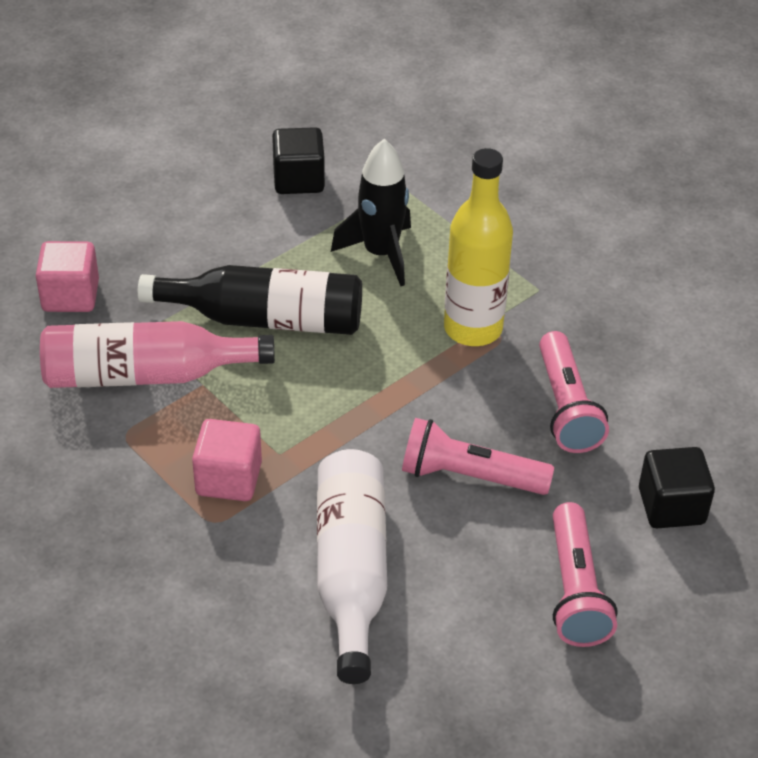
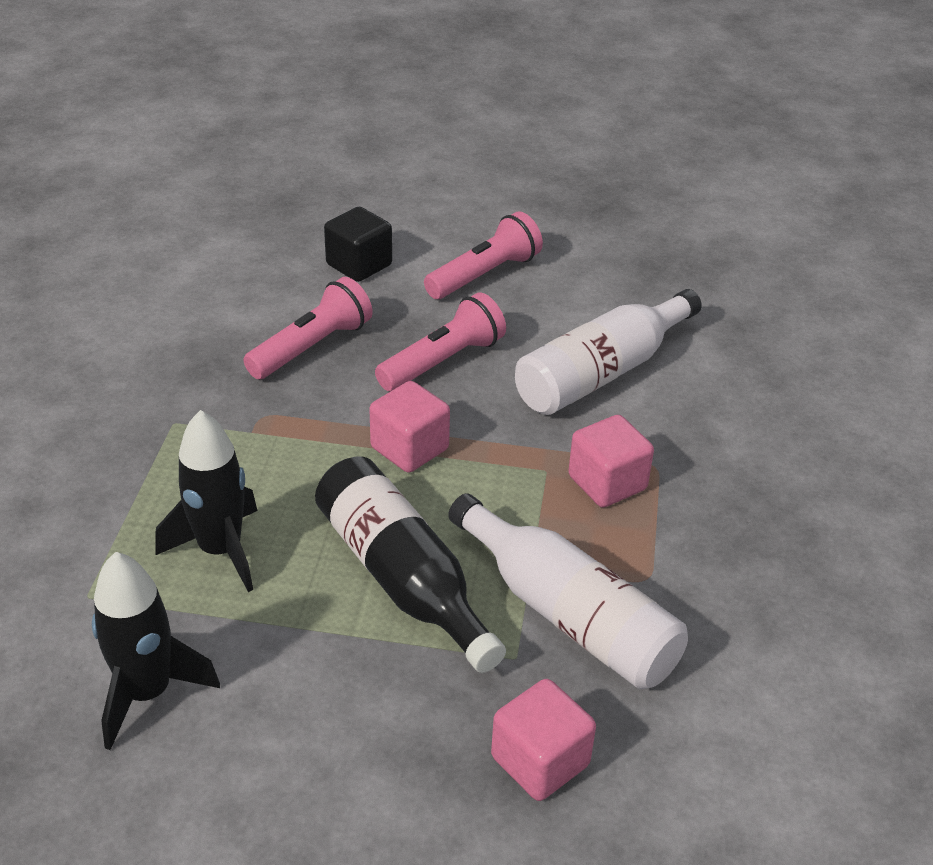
camera: 130 degrees left, 5 degrees down
(145, 374) = (568, 614): pink bottle -> white bottle
(298, 180) = (147, 693): black cube -> black rocket
(383, 393) = (409, 448): none -> pink cube
(469, 476) = (443, 361): pink flashlight -> pink flashlight turned 105 degrees counterclockwise
(473, 328) = (270, 437): yellow bottle -> none

